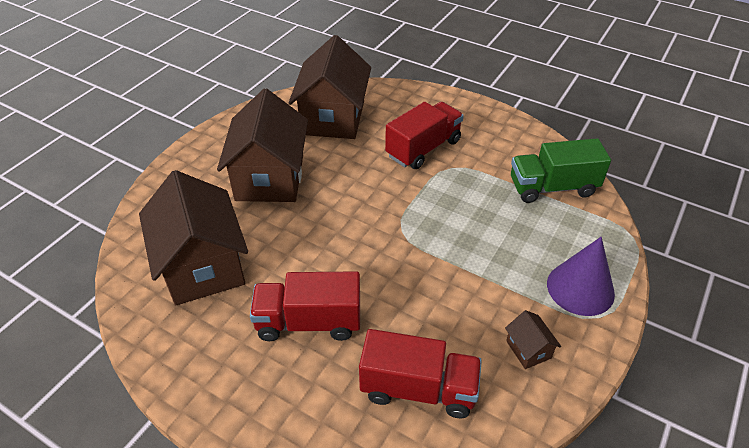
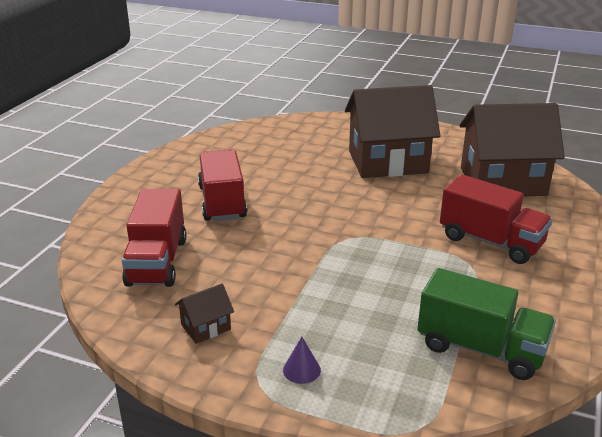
camera: 80 degrees right, 15 degrees down
(203, 266) = (270, 151): brown house -> none
(552, 187) = (480, 348): green truck -> green truck turned 135 degrees clockwise
(580, 288) = (301, 370): purple cone -> purple cone, size x0.45

